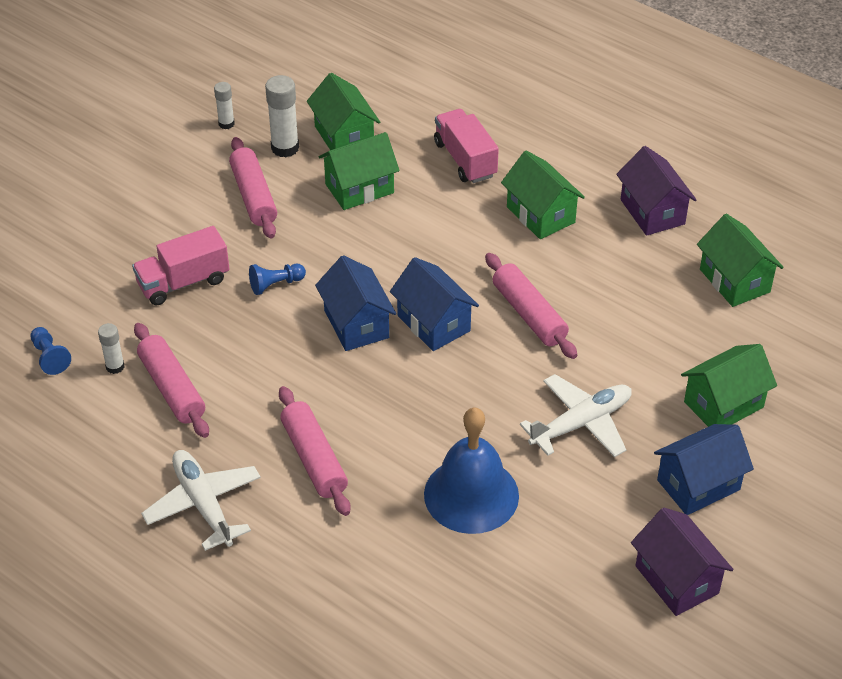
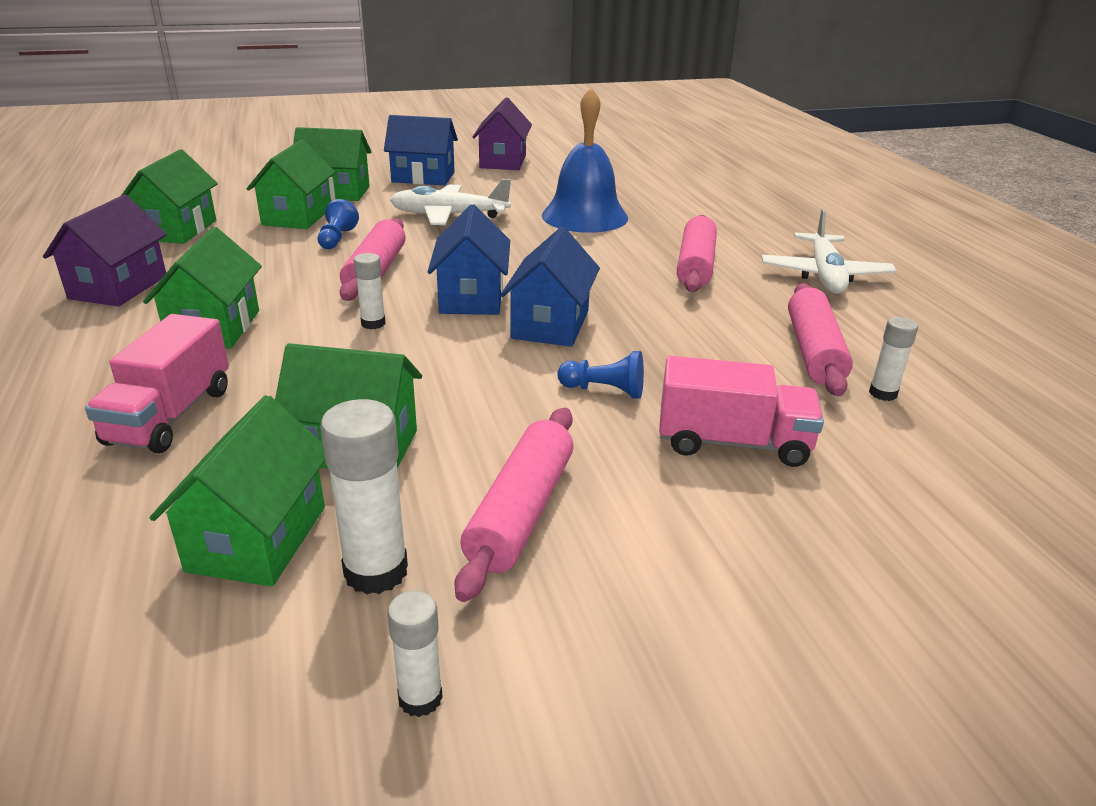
camera: 145 degrees left, 15 degrees down
(50, 357) = (982, 436): blue pawn -> blue pawn (337, 239)
(461, 266) = (373, 323): none -> white glue stick
(689, 348) = (297, 216): none -> green house

